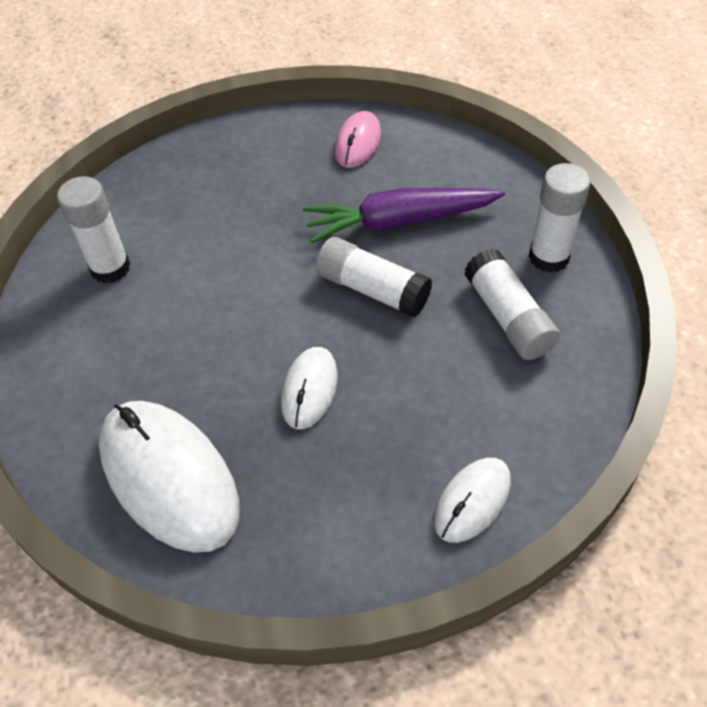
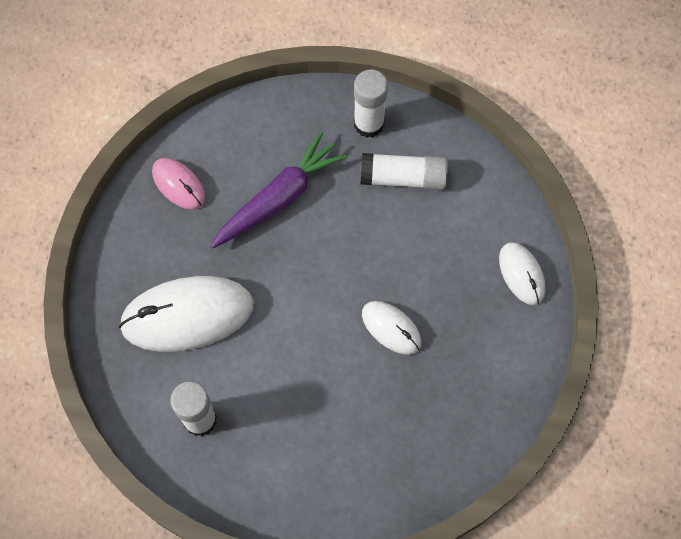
camera: 65 degrees left, 15 degrees up
(169, 477) = (411, 445): white mouse -> white mouse (187, 315)
(373, 289) = (330, 247): white glue stick -> none
(400, 221) = (279, 198): purple carrot -> purple carrot turned 150 degrees counterclockwise

